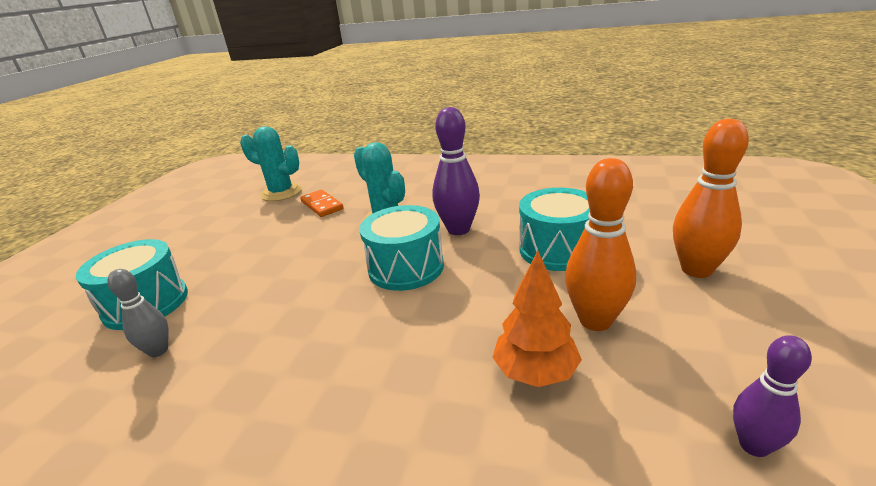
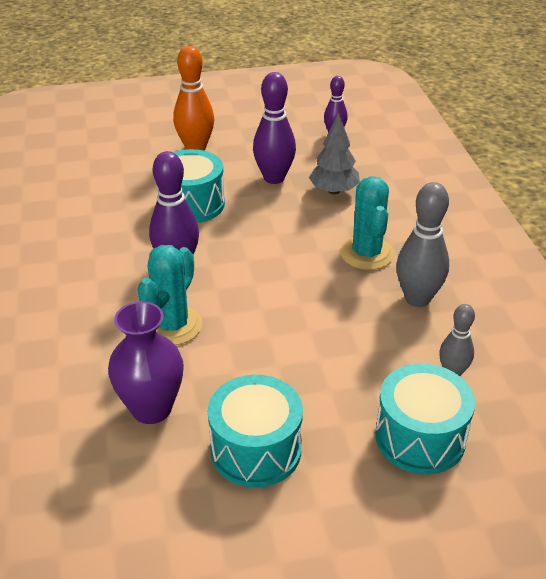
camera: 120 degrees left, 10 degrees up
(263, 369) = (417, 298): none -> grey bowling pin
(281, 193) = (118, 491): turquoise cactus -> turquoise cactus (366, 253)
(322, 205) = (151, 408): orange domino -> purple vase
(406, 267) = (258, 276): turquoise drum -> turquoise drum (256, 449)
(535, 372) = (333, 191): orange tree -> grey tree
(595, 320) = (274, 178): orange bowling pin -> purple bowling pin

